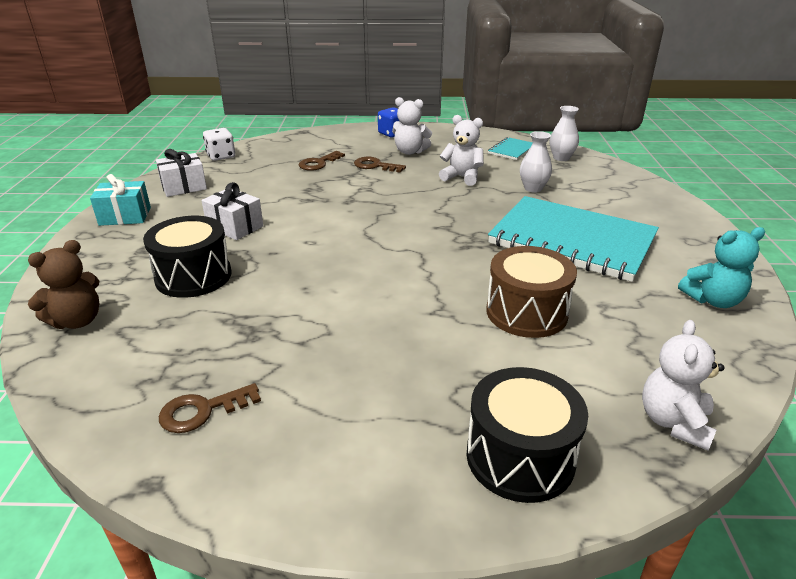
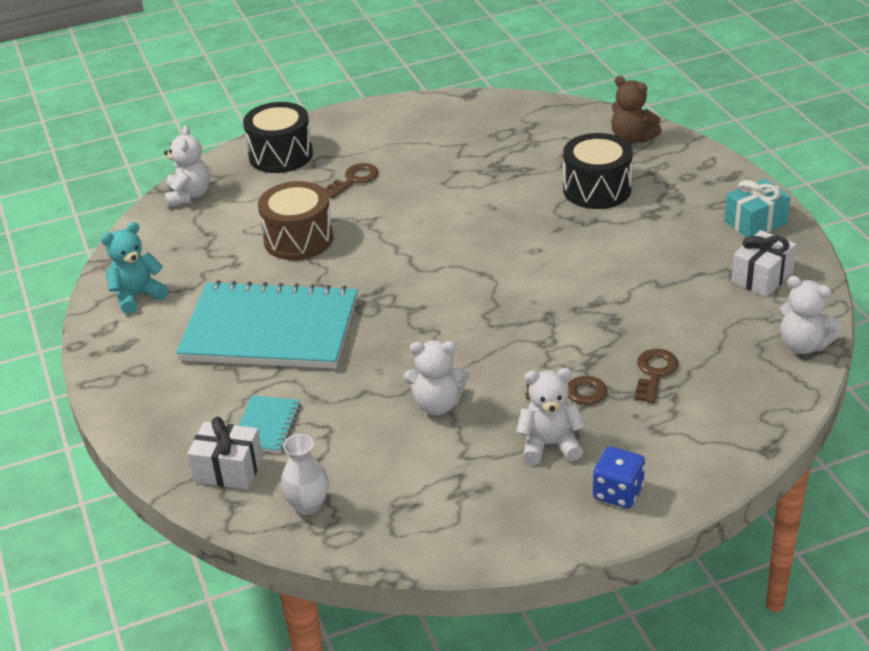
camera: 160 degrees right, 5 degrees up
(77, 321) = (632, 138): brown teddy bear -> brown teddy bear turned 75 degrees counterclockwise
(202, 411) = (478, 124): brown key -> brown key (354, 180)
(221, 156) = (803, 345): white dice -> white teddy bear
(235, 227) = (628, 244): white gift -> white gift (228, 469)
(511, 150) = (393, 504): turquoise notebook -> turquoise notebook (266, 426)
(533, 188) = (333, 410): white vase -> none

